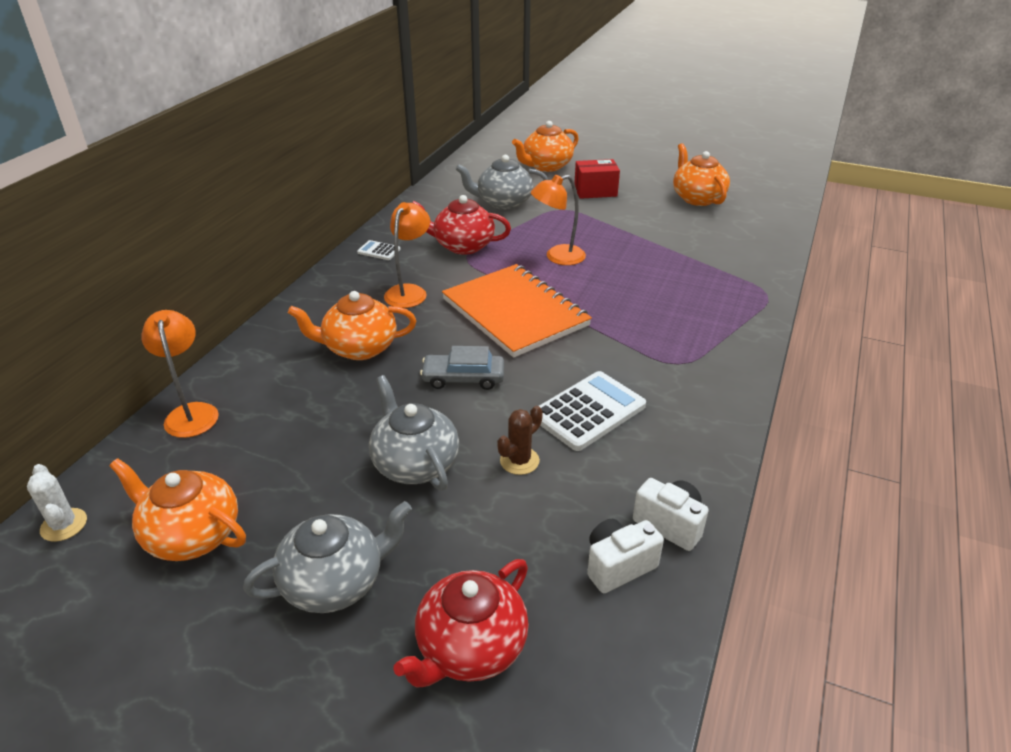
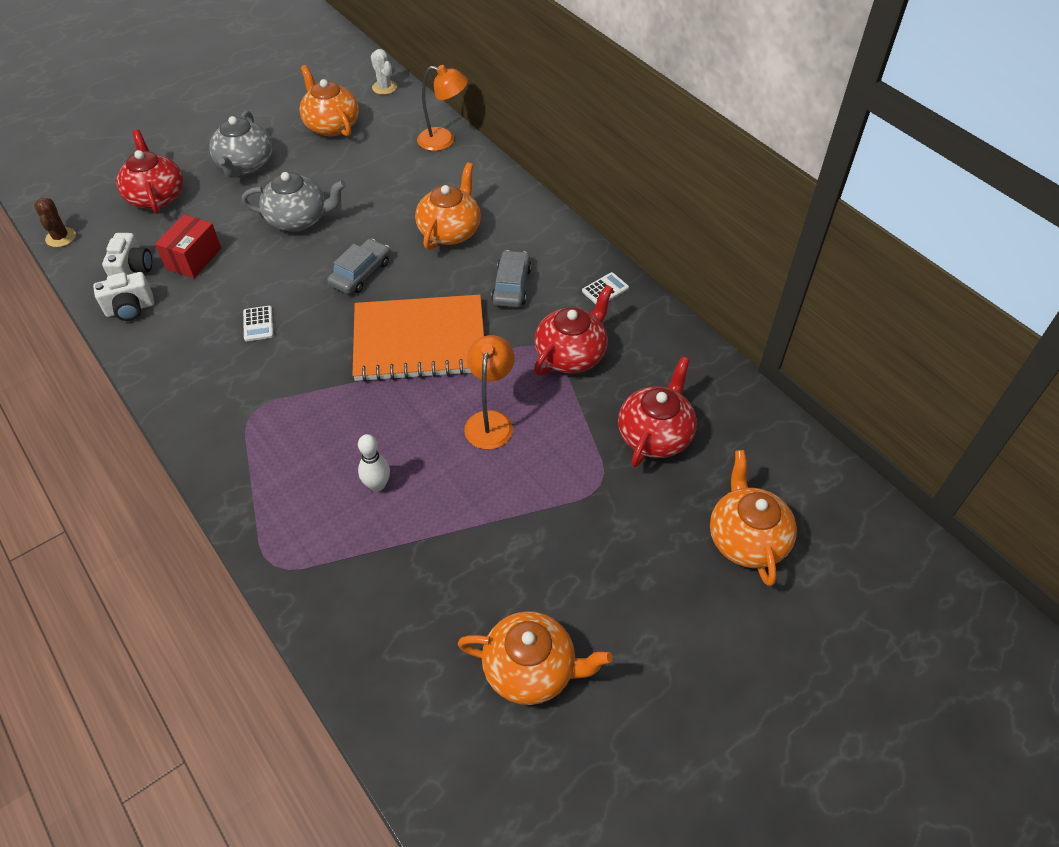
camera: 120 degrees right, 15 degrees up
(64, 525) = (384, 87): white cactus -> white cactus turned 60 degrees clockwise
(192, 535) = (331, 125): orange teapot -> orange teapot turned 90 degrees counterclockwise
(409, 291) = (511, 286): orange lamp -> grey car
(503, 202) = (655, 435): grey teapot -> red teapot
(519, 461) = (251, 266): brown cactus -> brown cactus (61, 237)
(588, 411) = (258, 324): white calculator -> white calculator, size x0.48
(595, 191) = (629, 552): red box -> red box (194, 258)
(661, 280) = (377, 485): none -> white bowling pin

